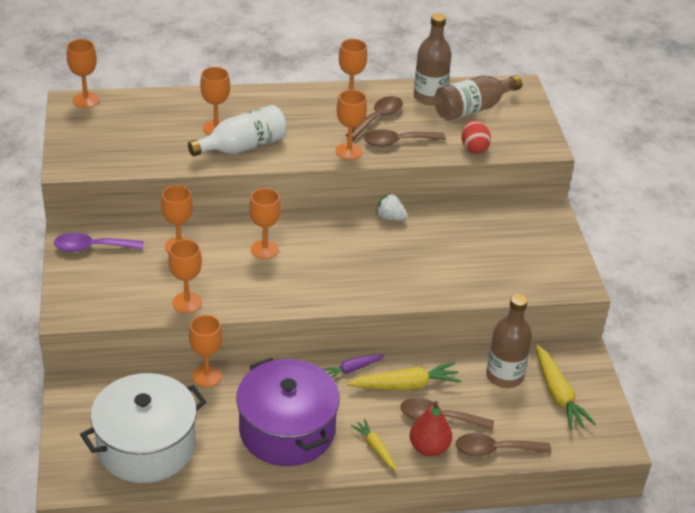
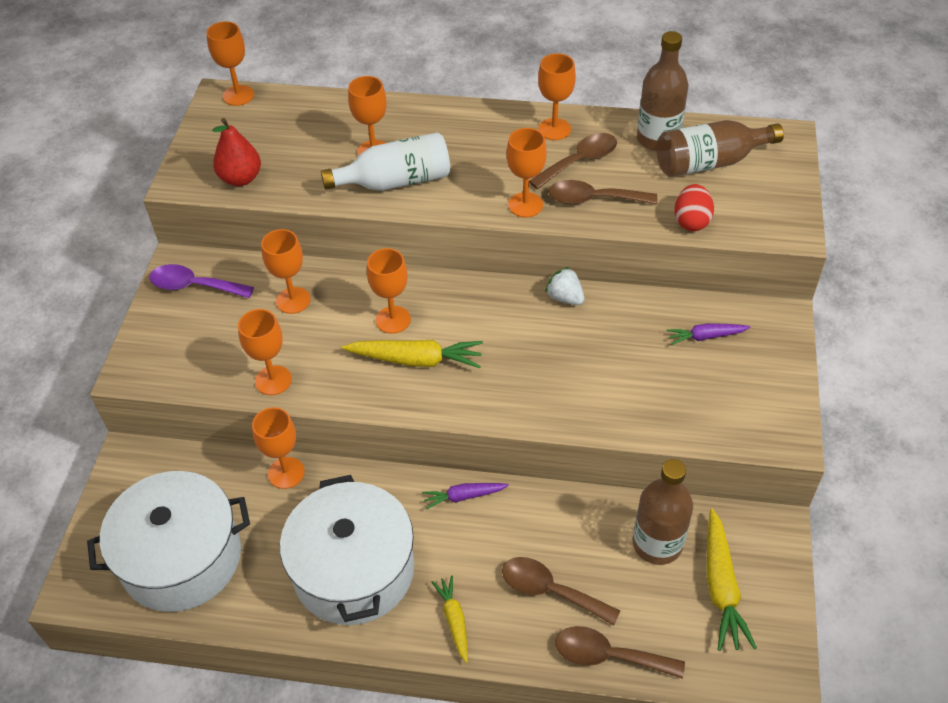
camera: 20 degrees right, 10 degrees up
(287, 430) = (353, 570): purple pot -> white pot
(405, 385) = (523, 533): yellow carrot -> yellow carrot (416, 360)
(429, 448) = (523, 633): red pear -> red pear (241, 178)
(501, 229) = (705, 336): none -> purple carrot

